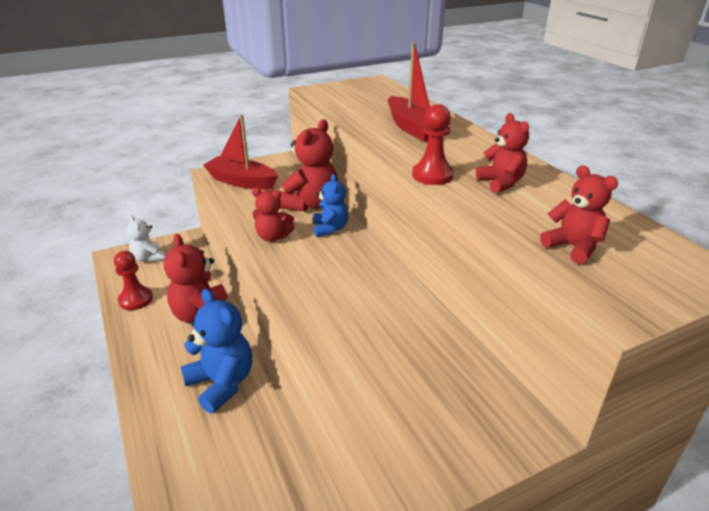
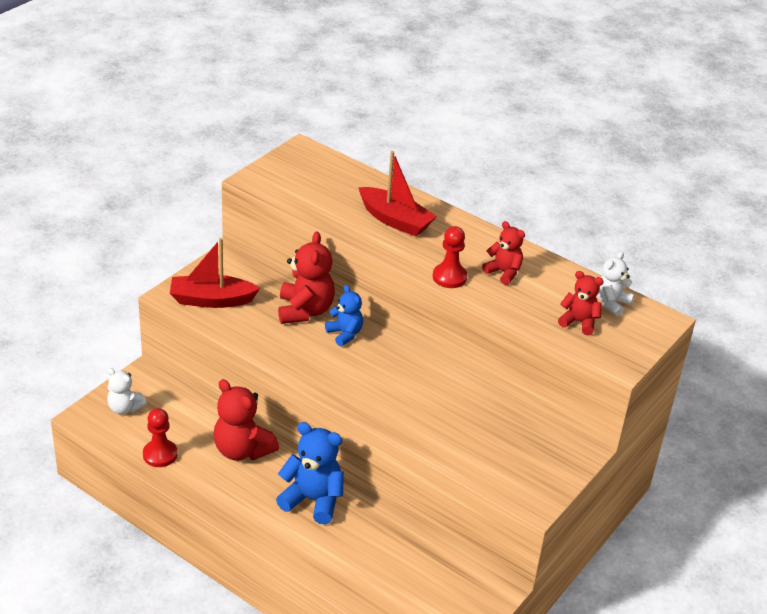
camera: 30 degrees left, 5 degrees up
(273, 237) = (302, 357): red teddy bear -> none
(633, 238) = (611, 303): none -> white teddy bear

